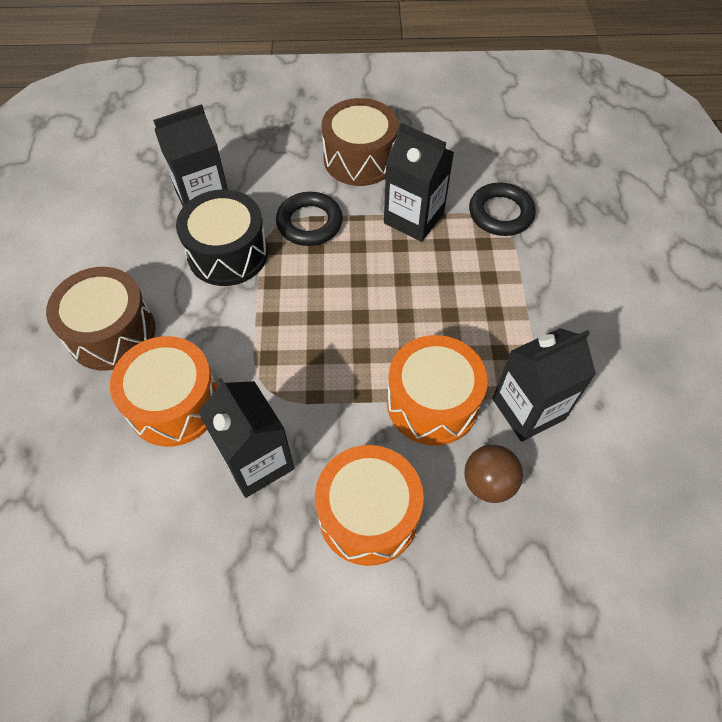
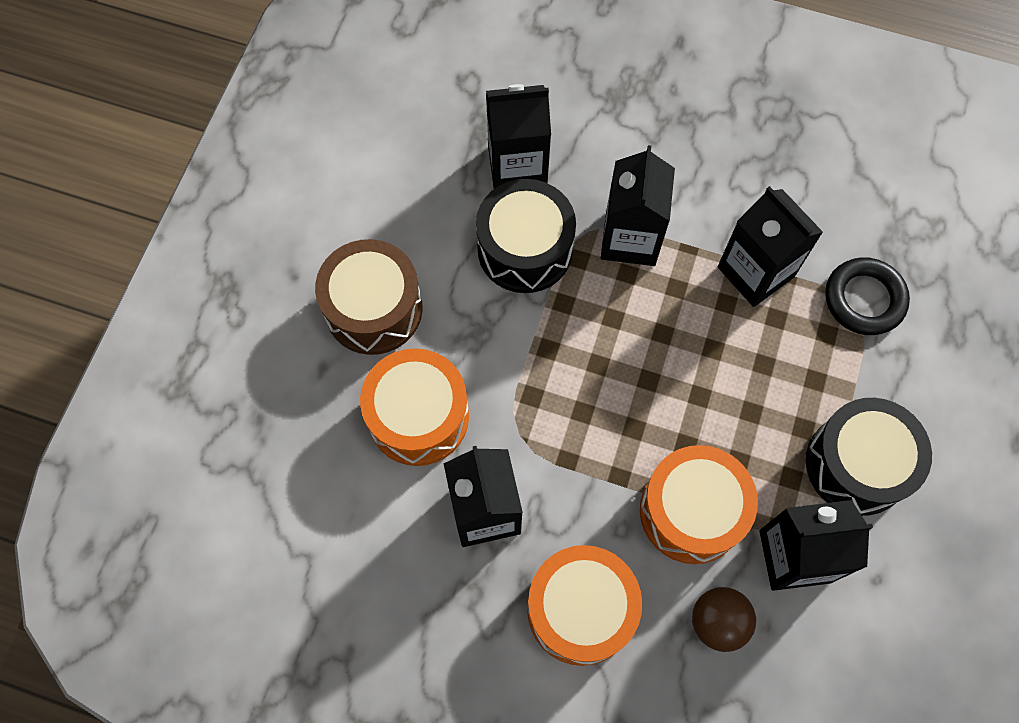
camera: 20 degrees right, 10 degrees up
(309, 223) = (630, 238): black ring -> black carton
(360, 159) = (720, 166): brown drum -> none
(546, 326) = (857, 464): none -> black drum

